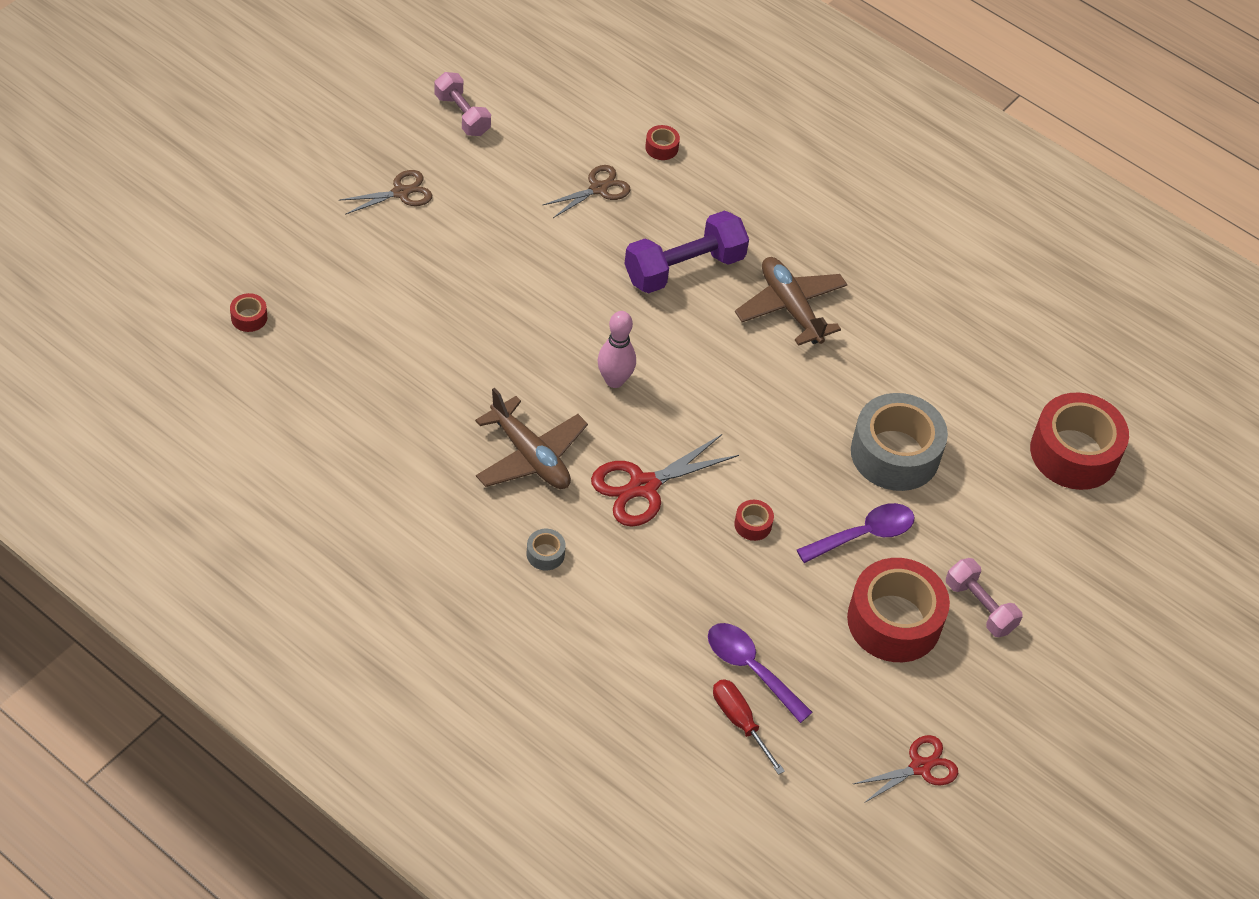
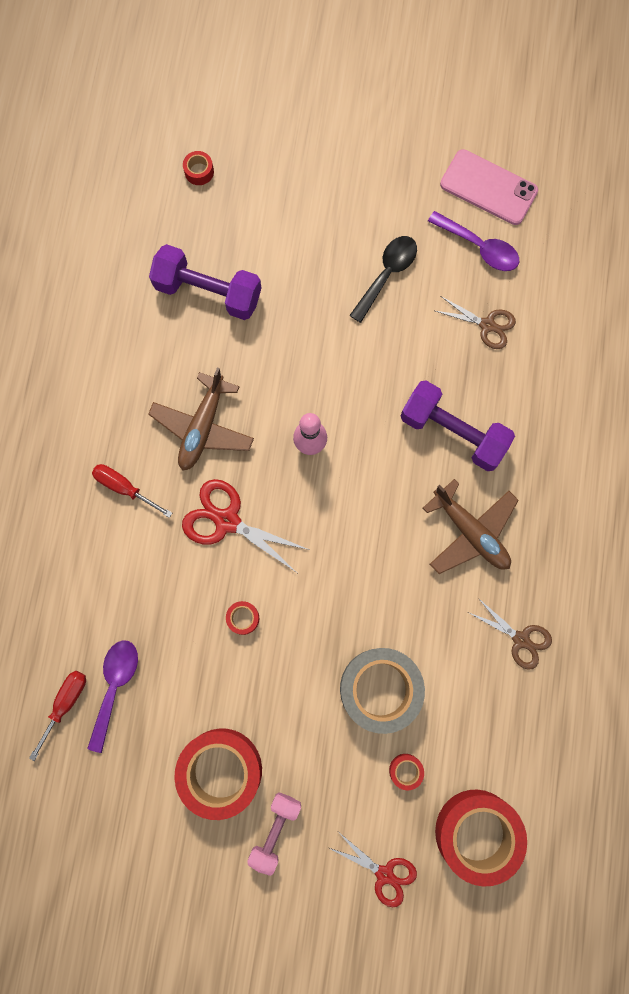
camera: 65 degrees right, 25 degrees up
(388, 377) = (208, 292): none -> purple dumbbell
(401, 192) = (381, 194): brown scissors -> brown scissors (521, 639)
(462, 115) = (488, 188): pink dumbbell -> pink phone
(487, 232) = (387, 274): none -> black spoon
(545, 554) = (125, 488): grey tape -> red screwdriver
(661, 147) = (564, 345): red tape -> red tape (405, 770)
(790, 307) = (470, 532): brown plane -> brown plane turned 105 degrees clockwise
(864, 534) = (286, 706): purple spoon -> purple spoon (479, 247)
(920, 767) = (103, 857): red scissors -> red scissors (384, 874)

